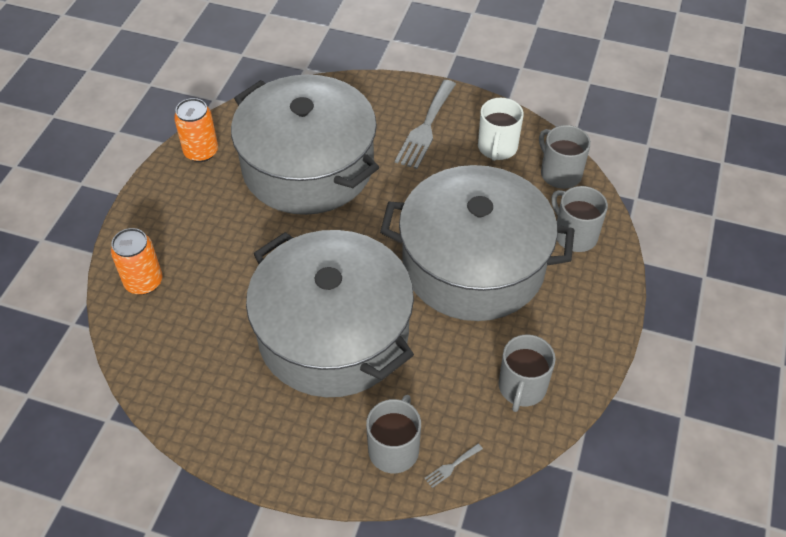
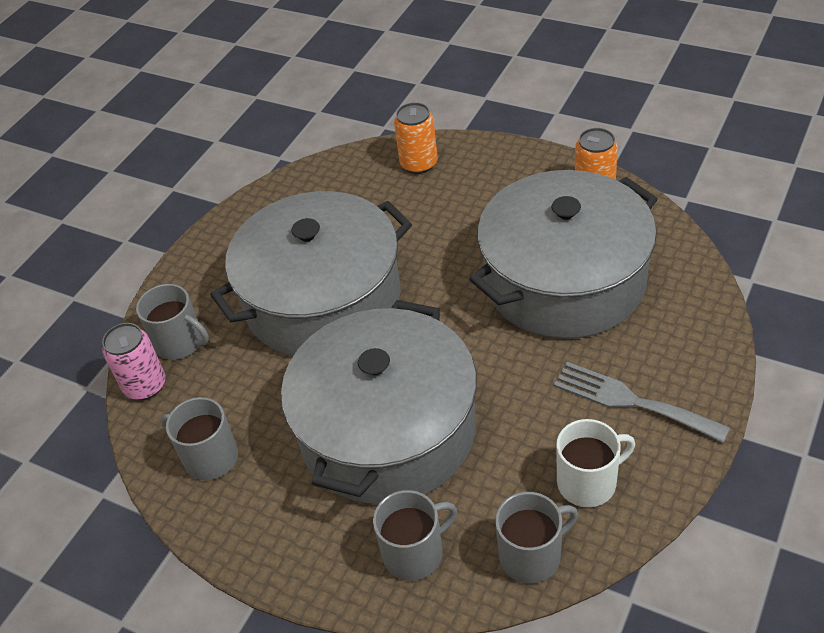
camera: 105 degrees right, 5 degrees down
(451, 466) = (145, 385): grey fork -> pink can
(497, 148) = (588, 482): white mug -> white mug turned 135 degrees clockwise

